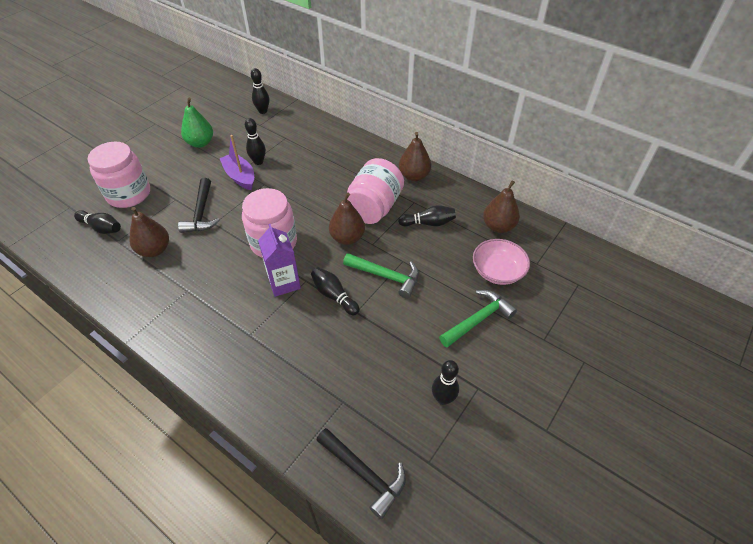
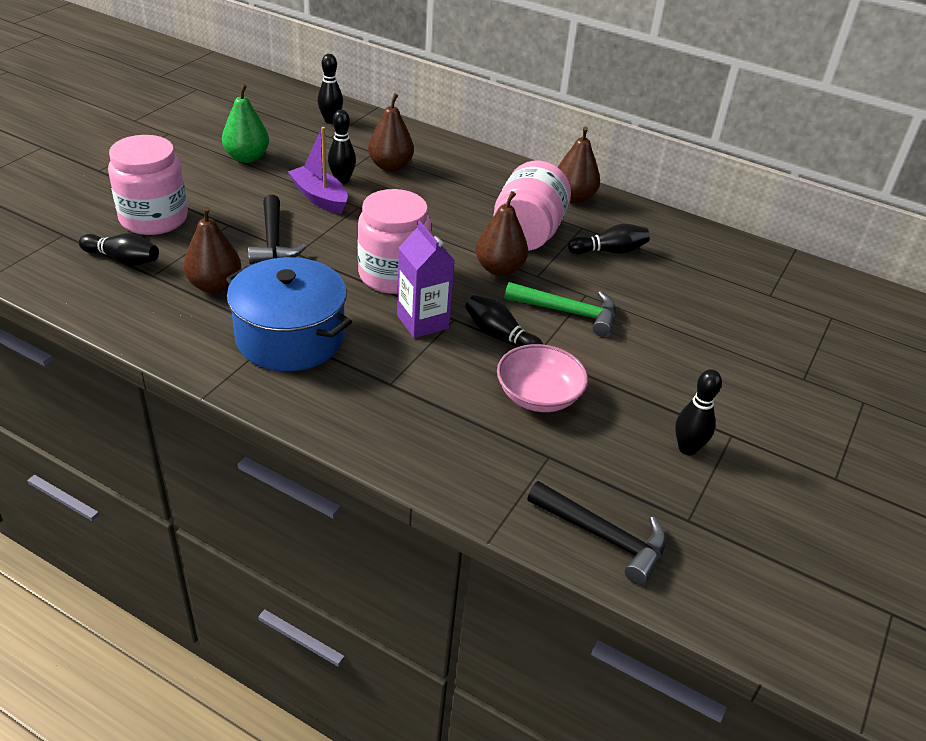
camera: 10 degrees left, 10 degrees down
(193, 294) = (290, 337): none -> blue pot
(478, 320) = (709, 359): green hammer -> none
(497, 271) = (720, 304): pink bowl -> pink bowl (538, 396)
(498, 226) = (706, 254): brown pear -> brown pear (390, 166)

